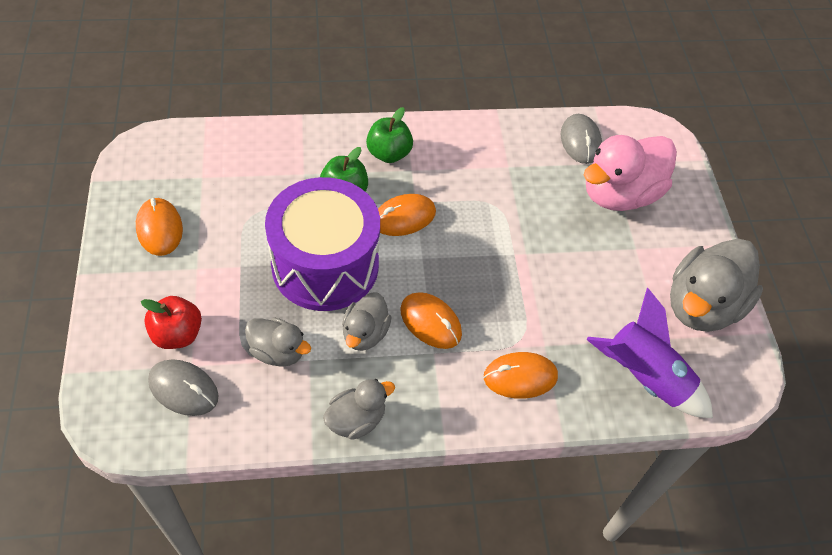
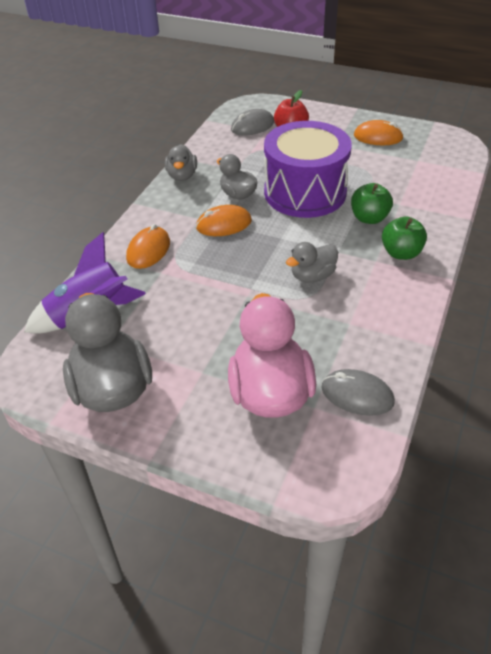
camera: 125 degrees right, 10 degrees down
(278, 352) = (251, 160): grey duck -> grey duck (312, 276)
(404, 217) = (326, 240): orange mouse -> none

